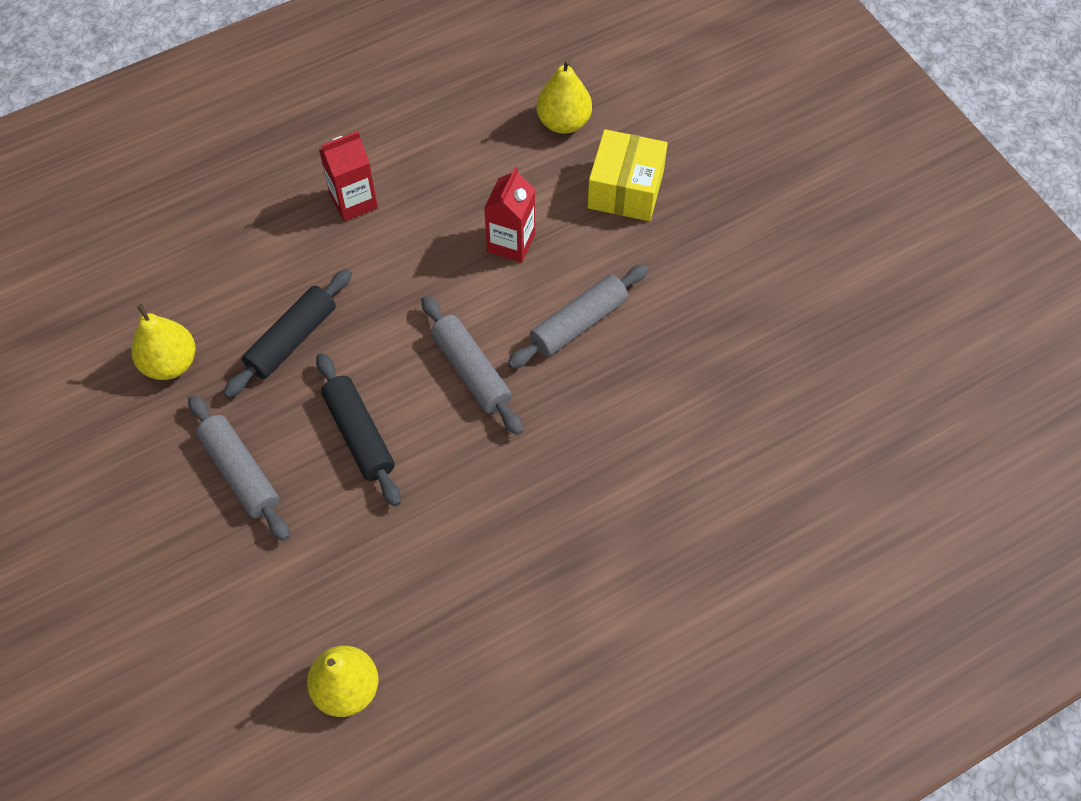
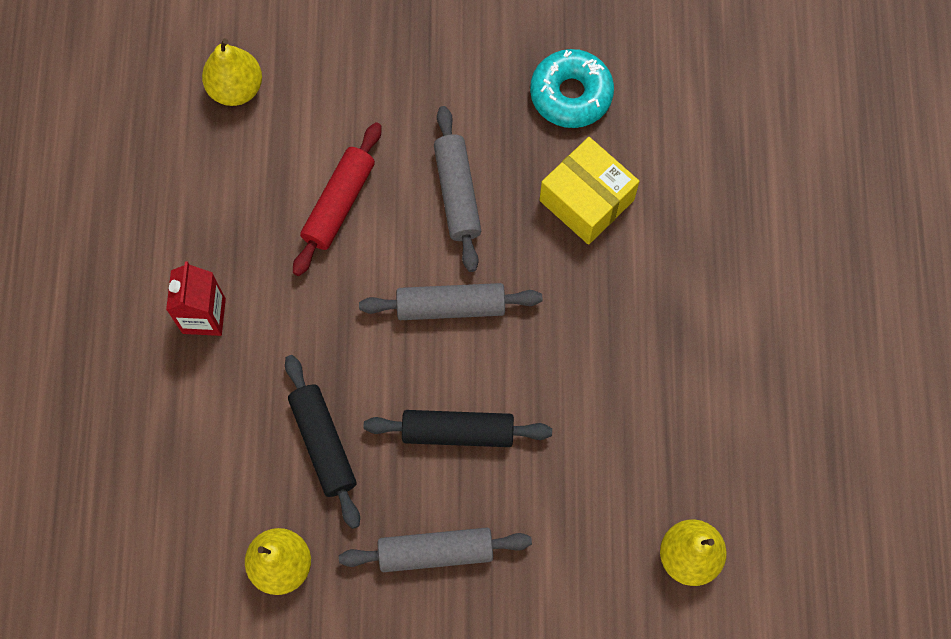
camera: 60 degrees left, 10 degrees up
(511, 243) = (339, 204): red carton -> red rolling pin
(625, 189) = (344, 79): yellow box -> yellow box (586, 200)
(735, 363) = (571, 94): none -> turquoise donut

